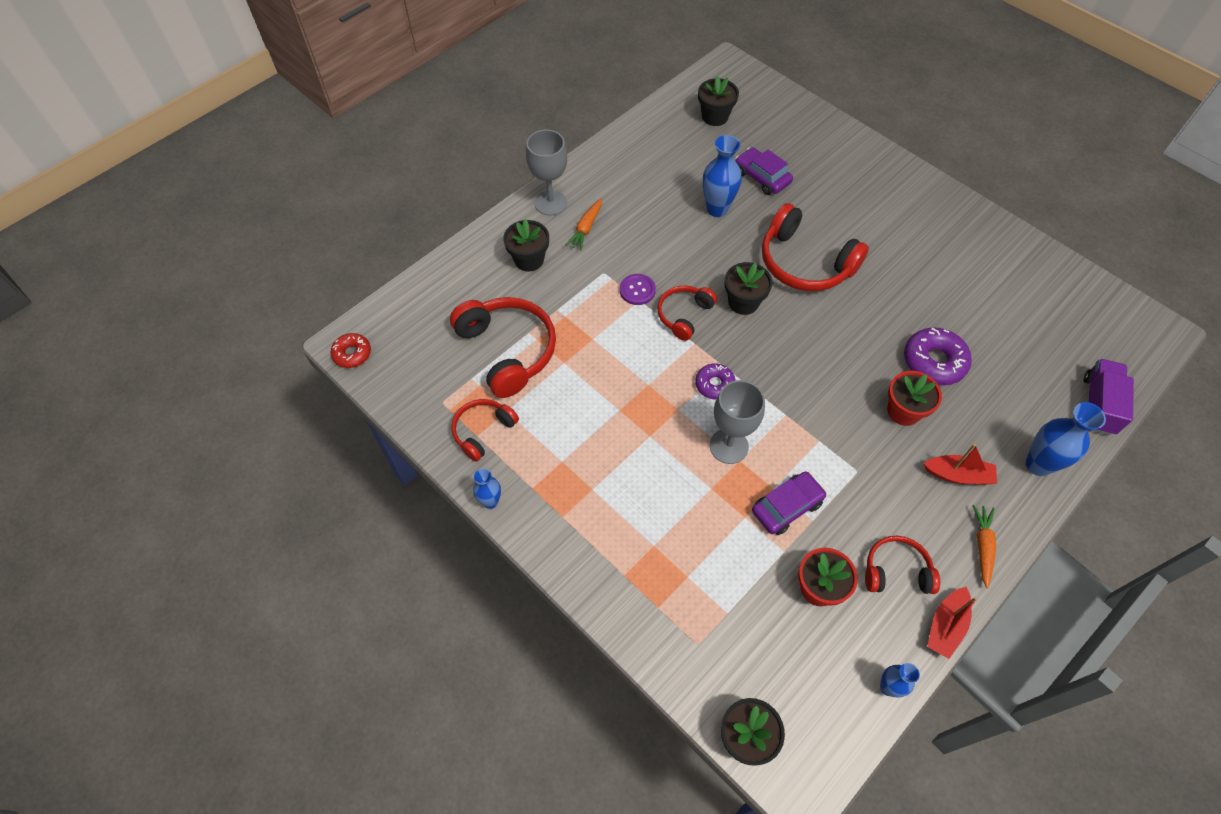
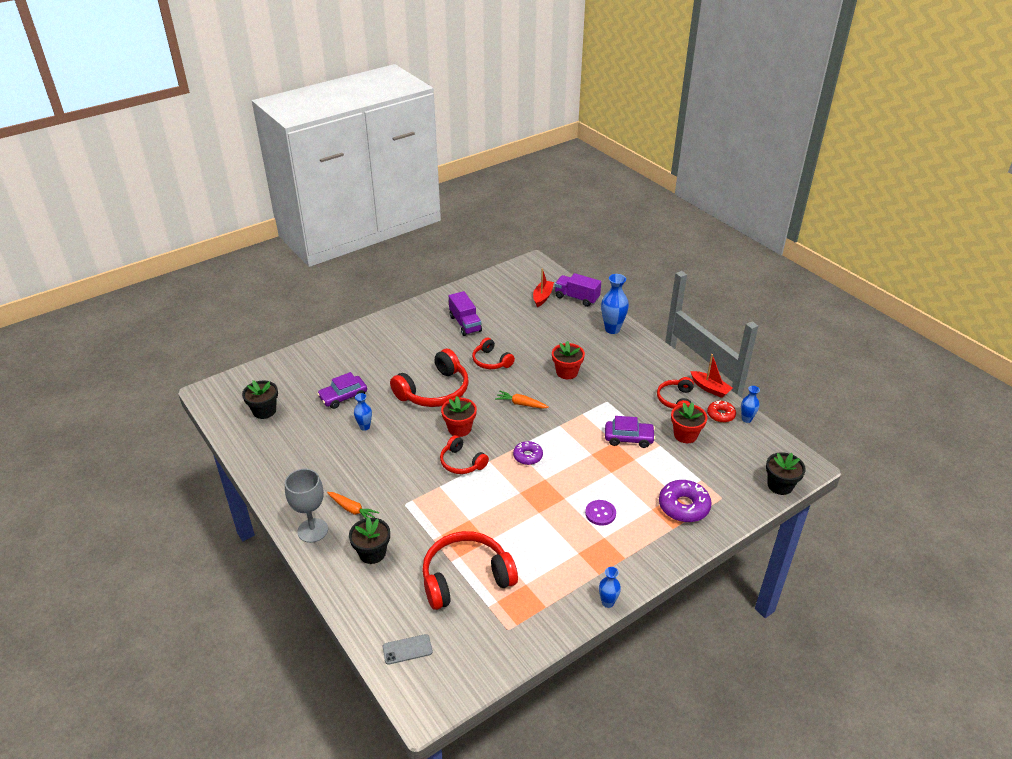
camera: 80 degrees left, 20 degrees down
(352, 354) = (438, 701): red donut -> red donut (720, 415)
(410, 316) = (407, 649): none -> grey phone
(483, 431) = (542, 602): red headphones -> red headphones (491, 361)
(637, 290) = (429, 486): purple button -> purple button (600, 513)
(717, 209) = (365, 427): blue vase -> blue vase, size x0.58
(729, 446) = (579, 458): grey goblet -> none
(743, 302) = (459, 428): black flower pot -> red flower pot
(786, 507) = (628, 438): purple car -> purple car turned 120 degrees clockwise
(934, 362) = (533, 351): purple donut -> purple donut (683, 506)
(958, 475) = (615, 361): red boat -> red boat (542, 297)
(959, 270) = (465, 324): none -> purple truck
(982, 546) = (662, 363): orange carrot -> orange carrot (521, 404)

